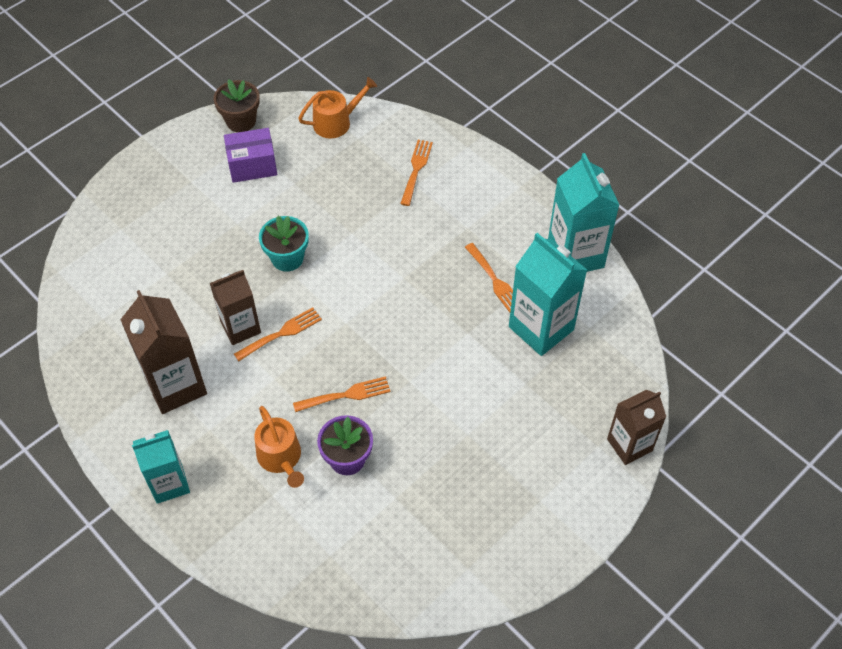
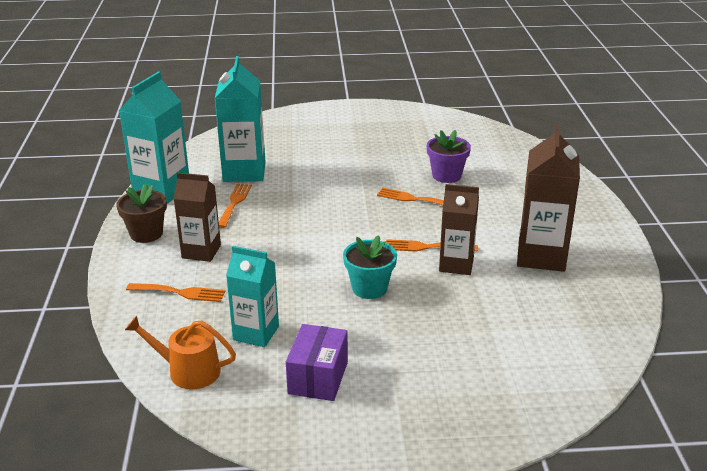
camera: 140 degrees left, 25 degrees down
(169, 483) = (584, 213): turquoise carton -> turquoise carton (256, 333)
(241, 121) = (279, 432): brown flower pot -> brown flower pot (146, 234)
(252, 165) = (318, 377): purple box -> purple box turned 75 degrees clockwise
(281, 458) = (491, 193): orange watering can -> none
(416, 169) = (180, 292): orange fork -> orange fork turned 135 degrees counterclockwise
(629, 445) = (275, 118): brown carton -> brown carton (201, 251)

